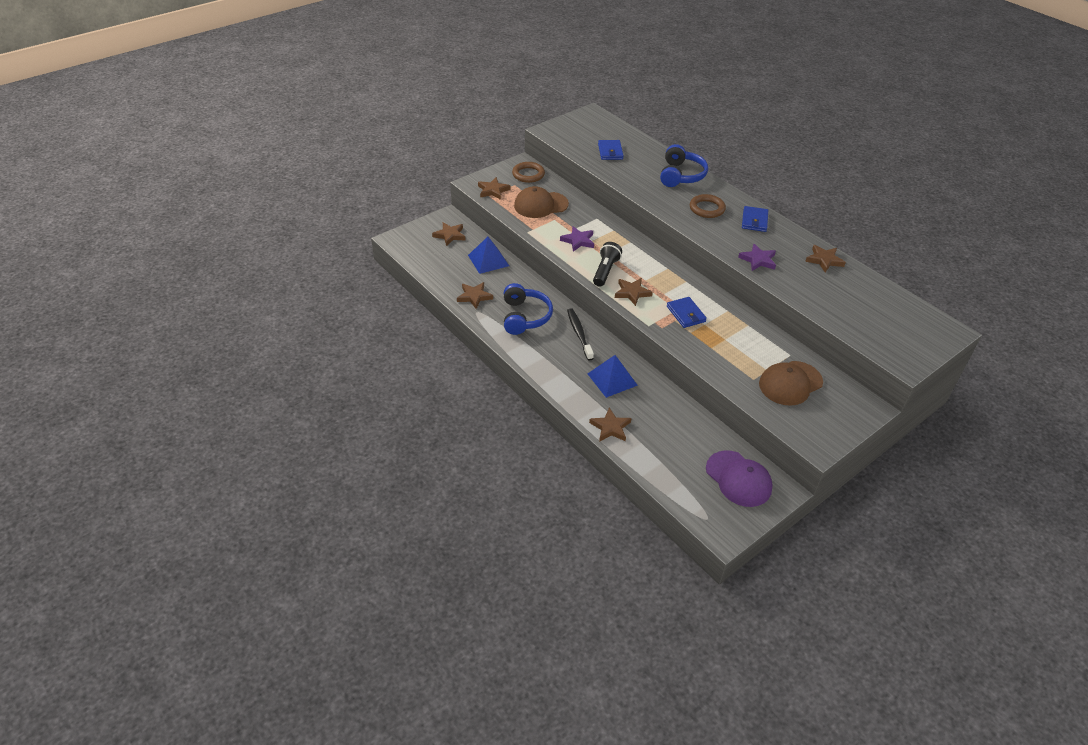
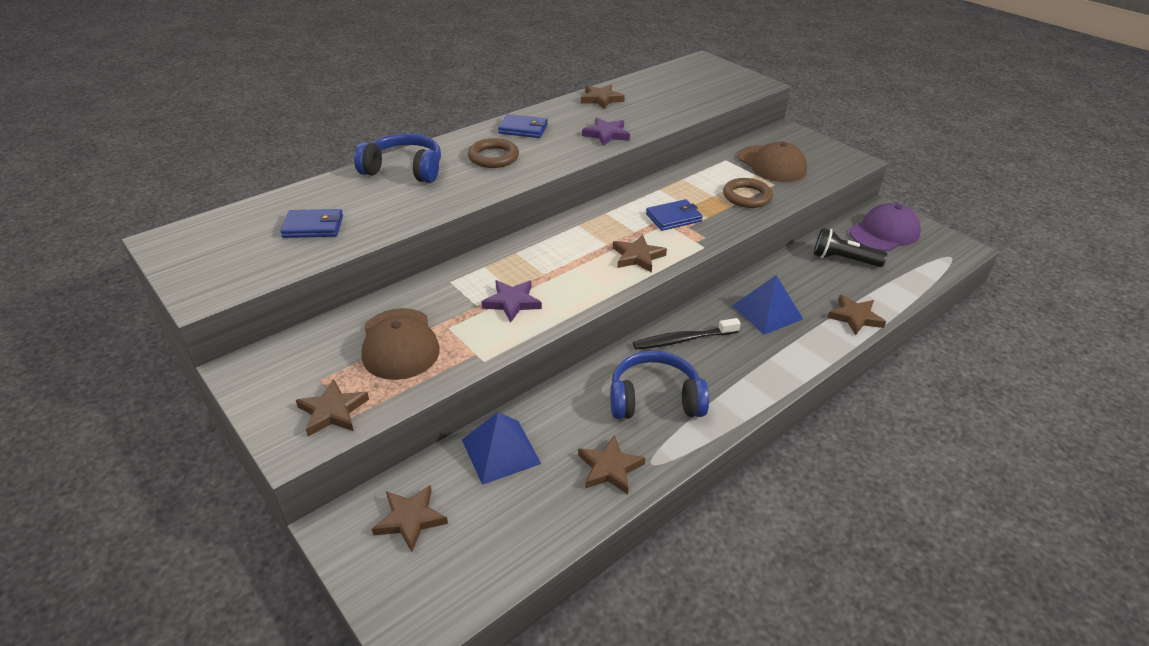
camera: 90 degrees left, 5 degrees down
(528, 174) = (288, 360): brown ring -> brown ring (747, 196)
(605, 271) = (590, 278): black flashlight -> black flashlight (843, 260)

